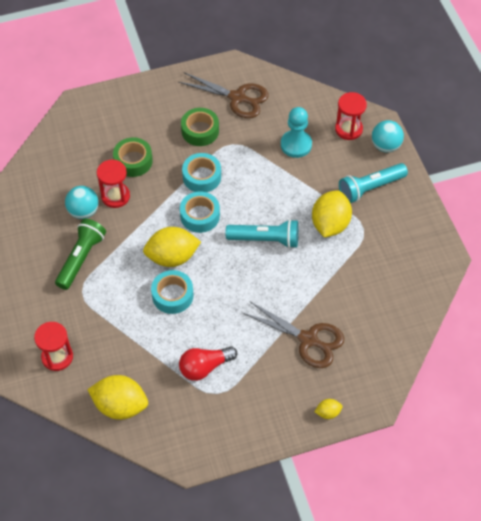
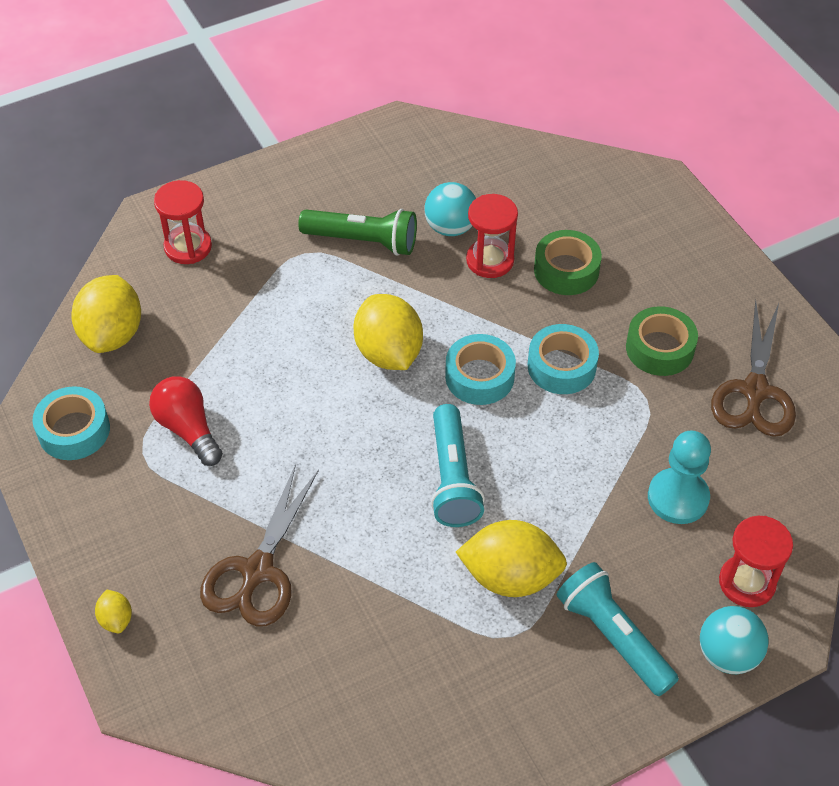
camera: 80 degrees right, 5 degrees down
(172, 295) = (315, 365): turquoise tape -> turquoise tape (74, 430)

